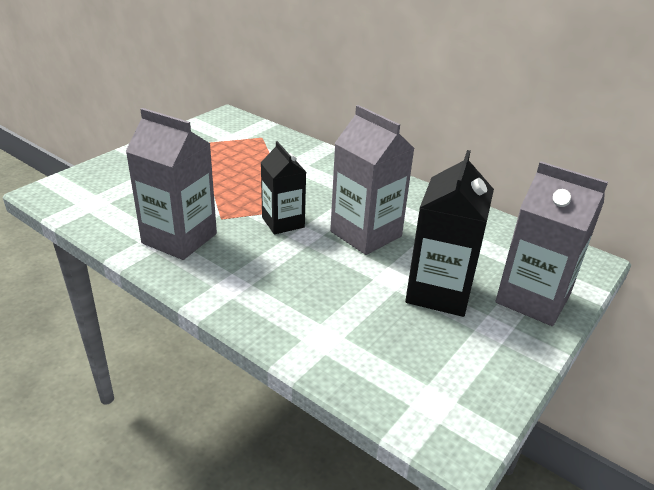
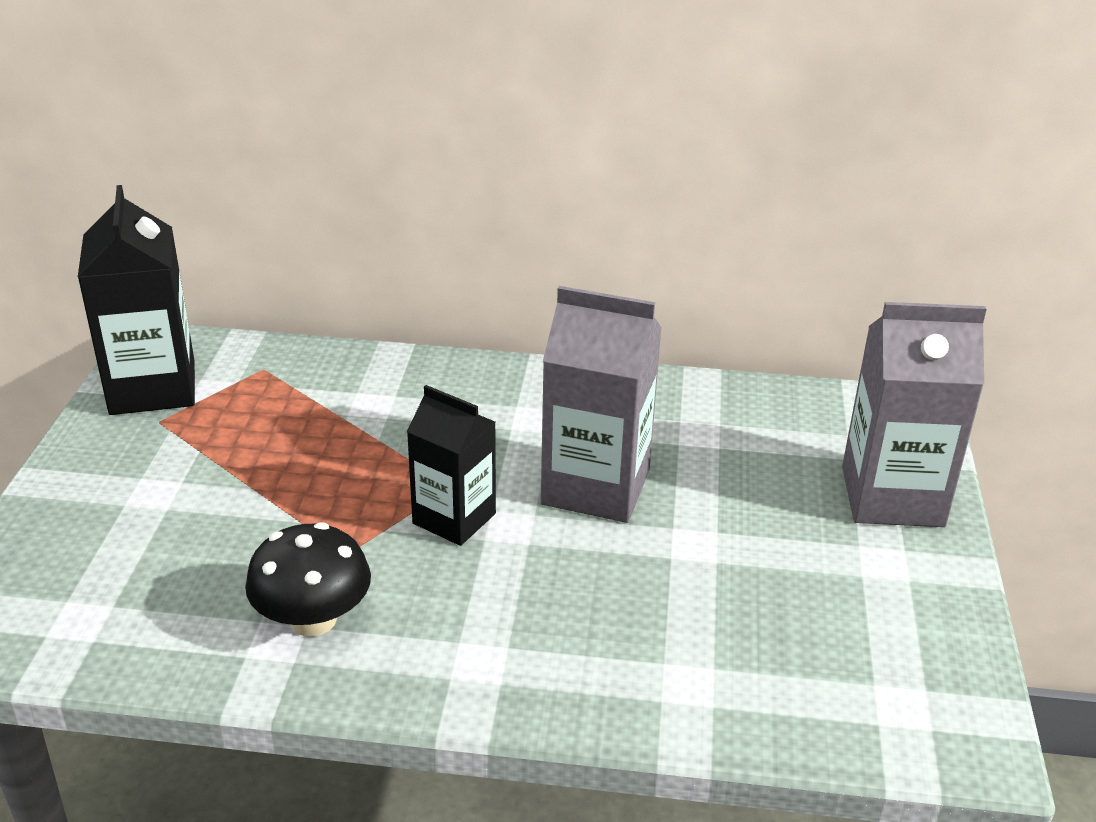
camera: 30 degrees left, 0 degrees up
(179, 238) = (313, 619): grey carton -> black mushroom
(439, 292) = (774, 538): black carton -> black carton (153, 388)

